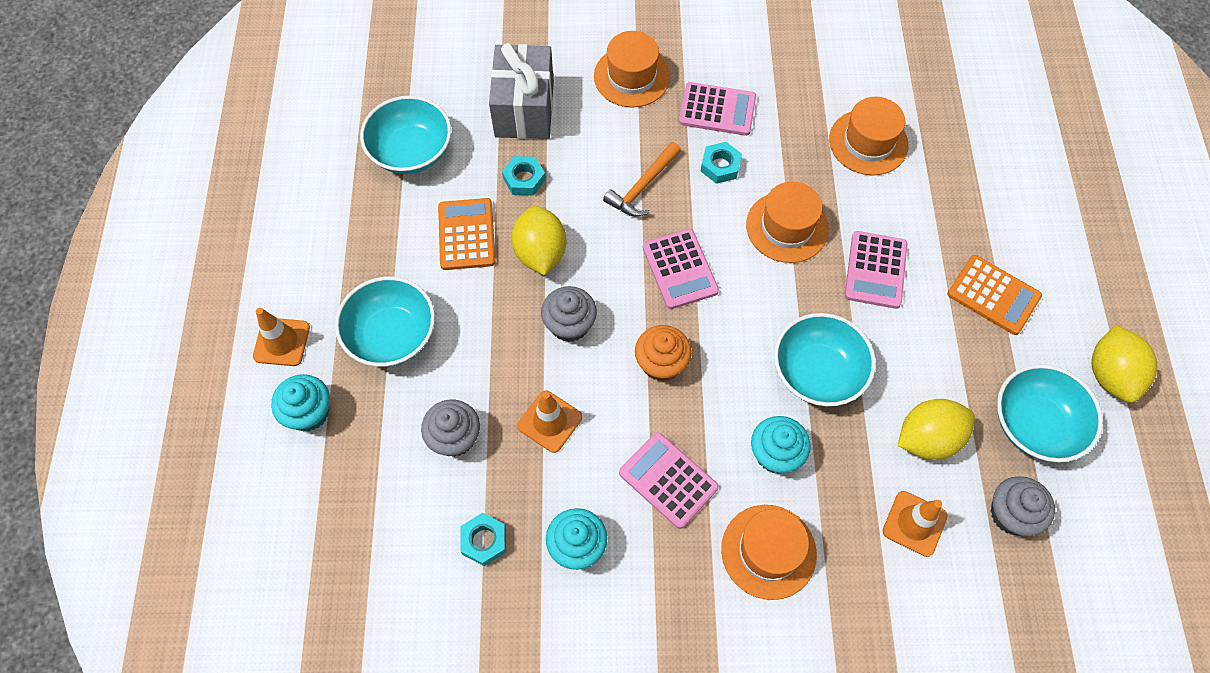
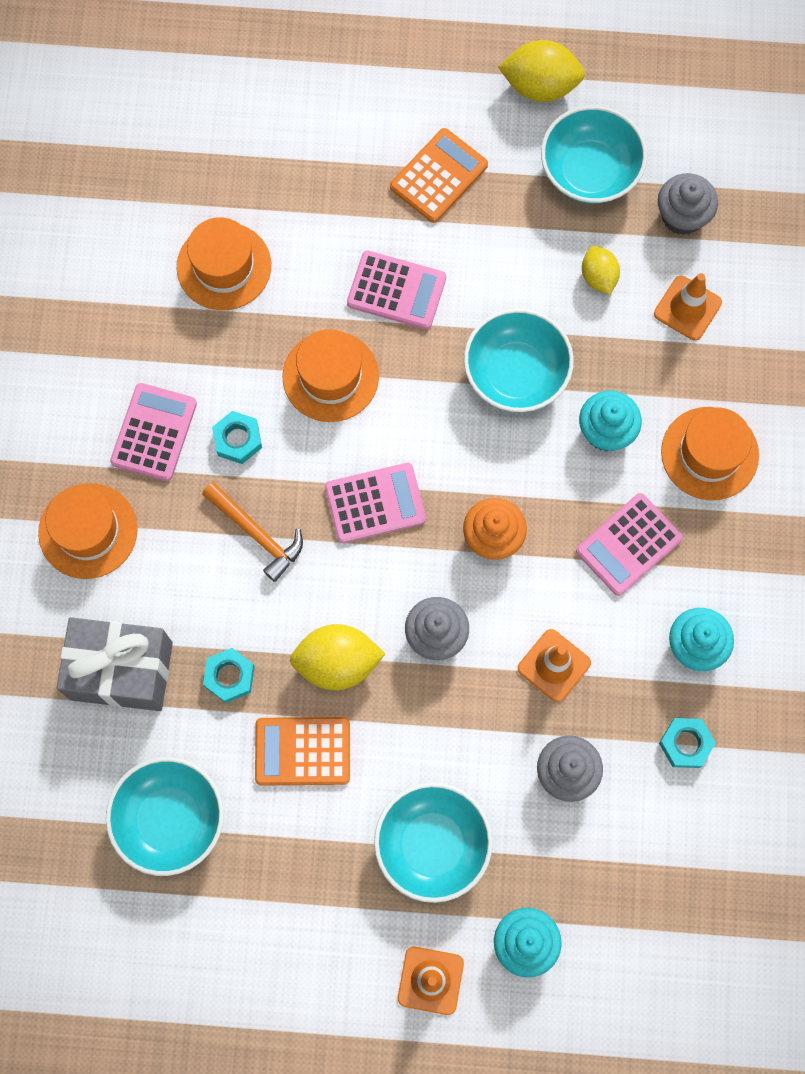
camera: 85 degrees left, 10 degrees up
(927, 438) = (598, 277): yellow lemon -> yellow lemon, size x0.61

